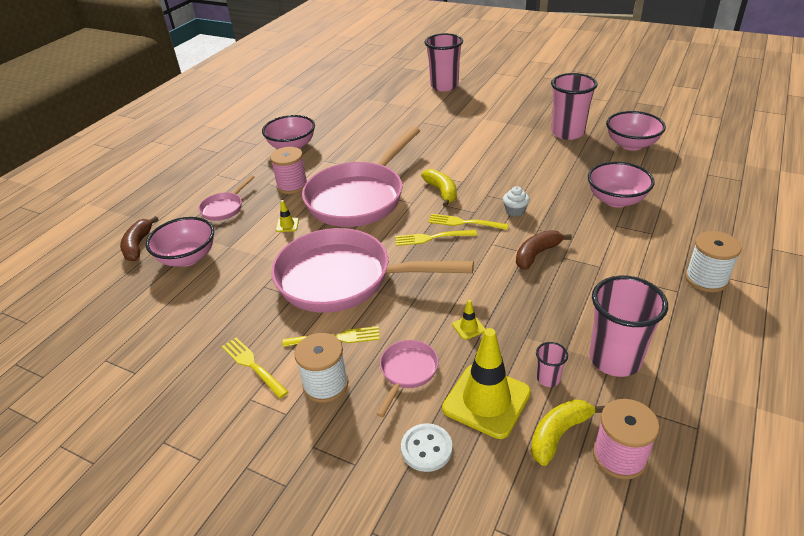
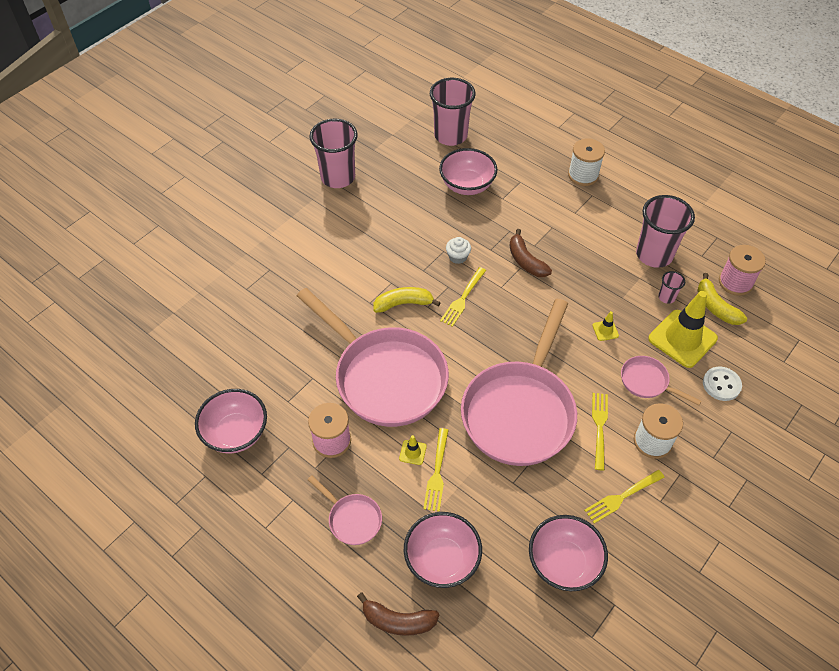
camera: 80 degrees left, 15 degrees up
(432, 238) = (478, 328): yellow fork -> yellow fork (437, 472)
(444, 86) = (165, 247): pink cup -> pink cup (450, 136)
(631, 145) = (383, 143): pink bowl -> pink bowl (563, 563)

